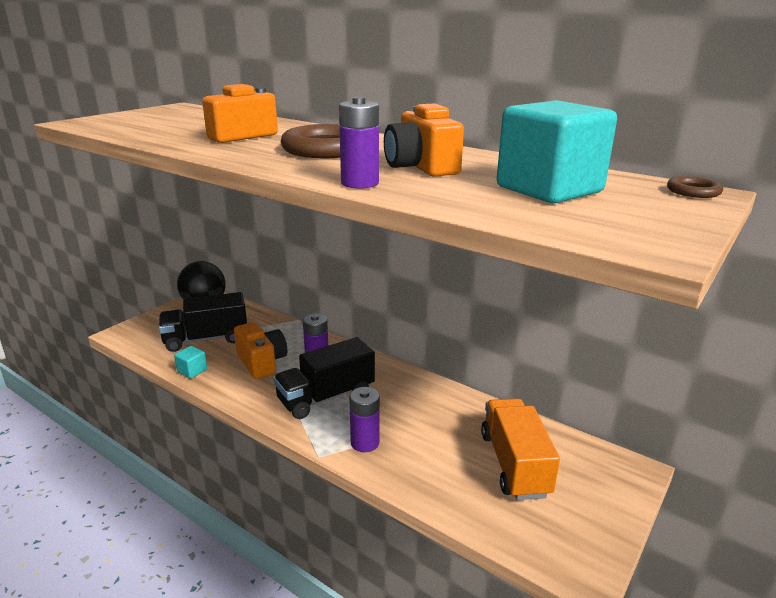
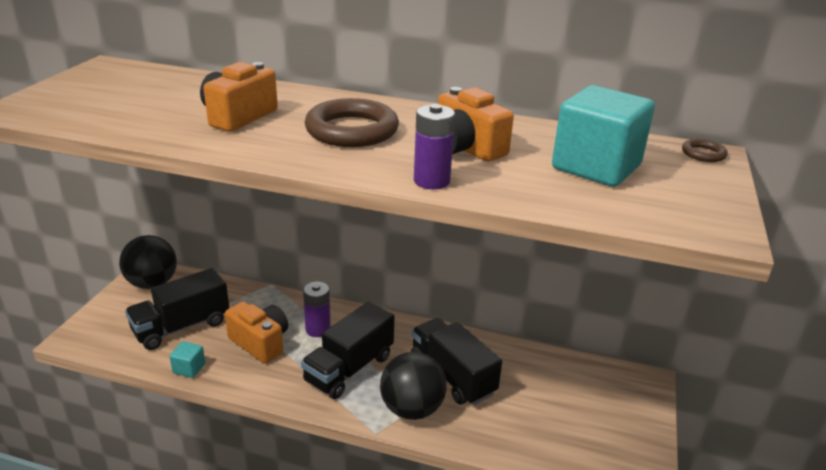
camera: 20 degrees left, 5 degrees up
(365, 443) = (412, 409): purple battery -> black ball
(420, 422) = (452, 375): none -> black truck
(514, 464) = (552, 398): orange truck -> none

